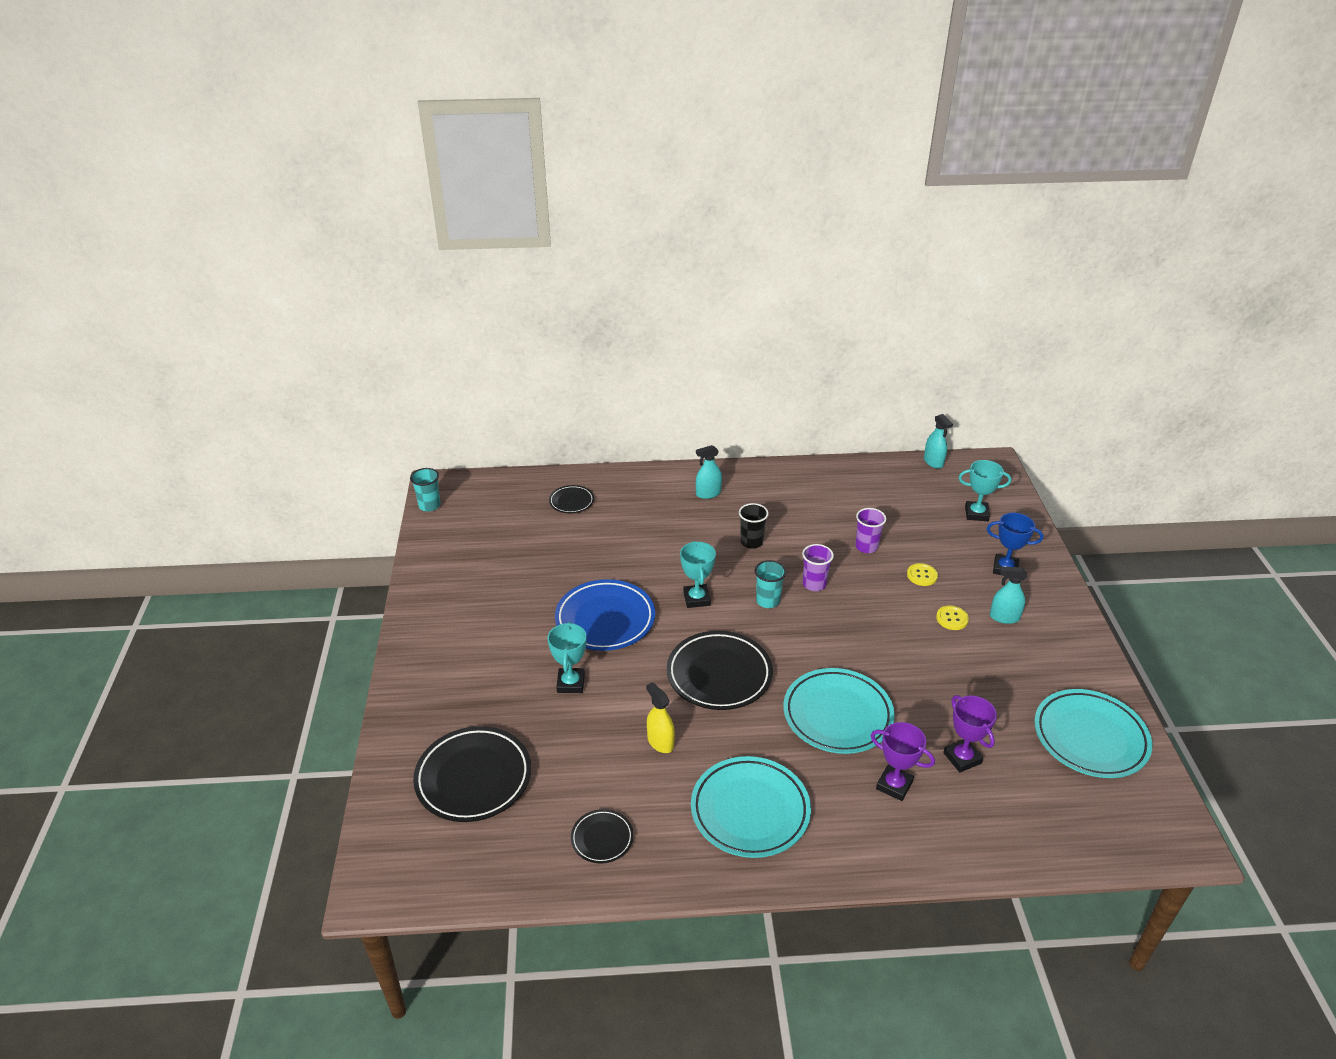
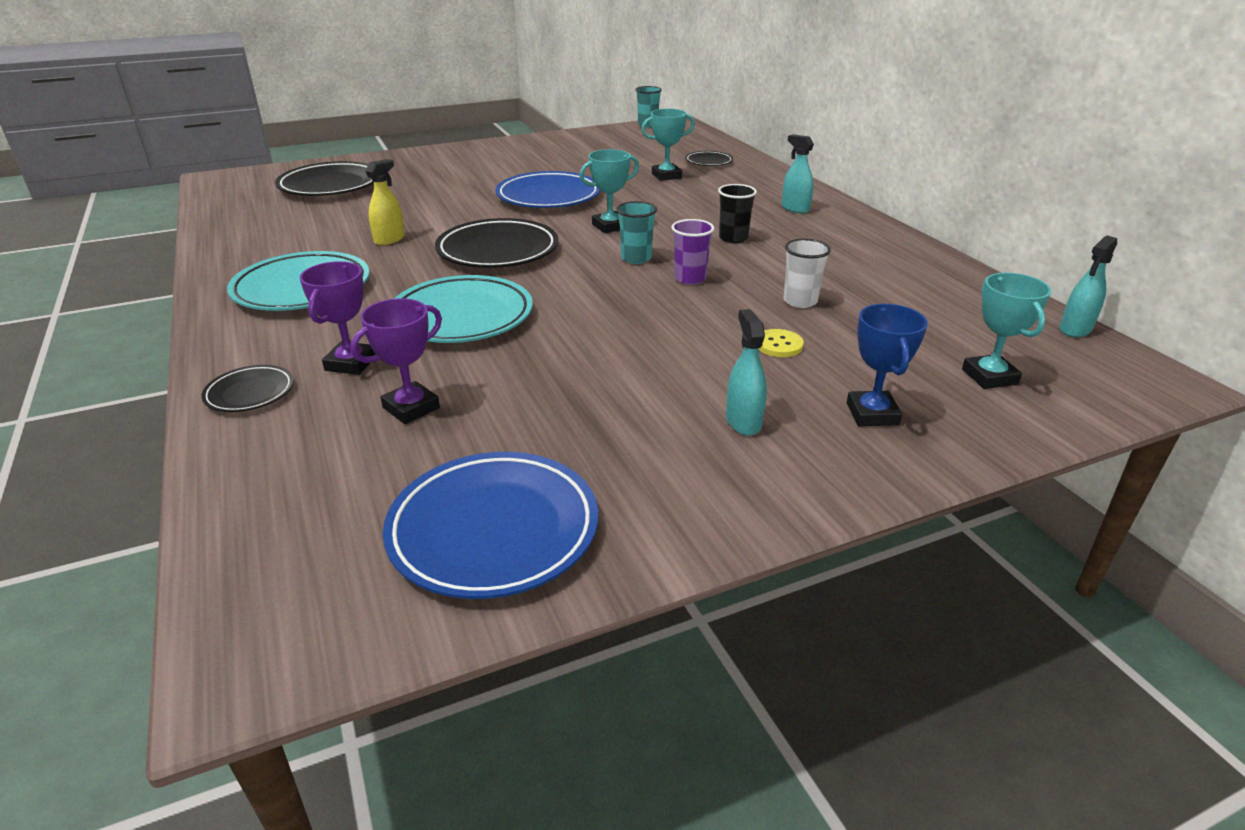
camera: 70 degrees right, 5 degrees down
(571, 683) = (454, 197): turquoise trophy -> turquoise trophy (666, 176)
(602, 838) = (264, 235): black plate -> black plate (250, 393)
(866, 547) = (800, 301): purple cup -> white cup
(952, 619) = (701, 376): yellow button -> none
(1090, 737) = (493, 530): turquoise plate -> blue plate

